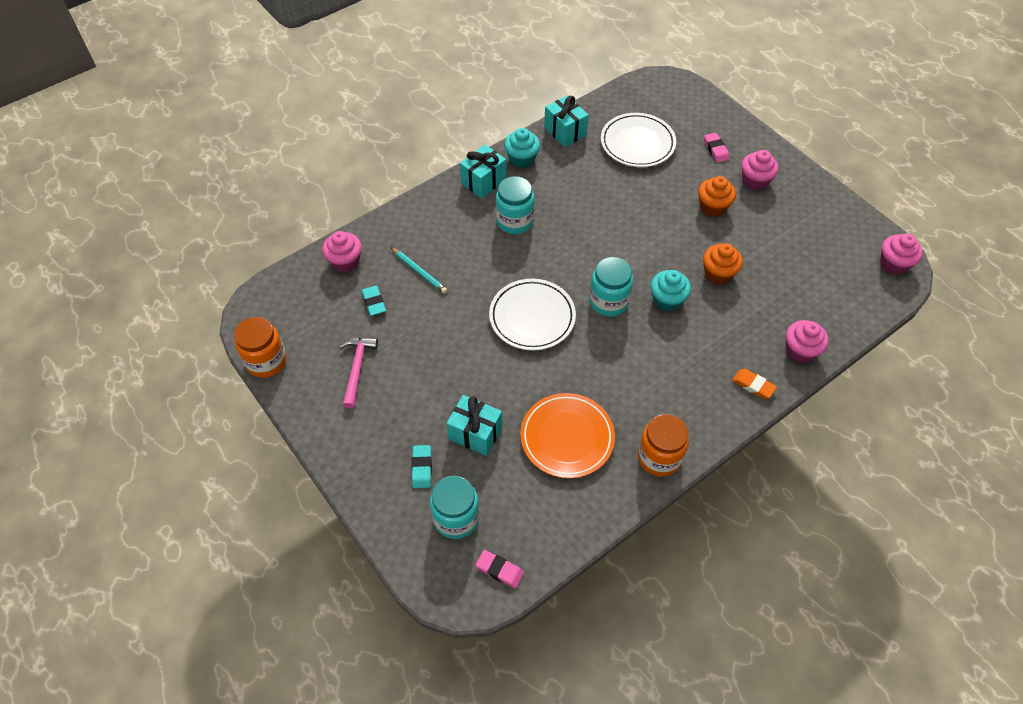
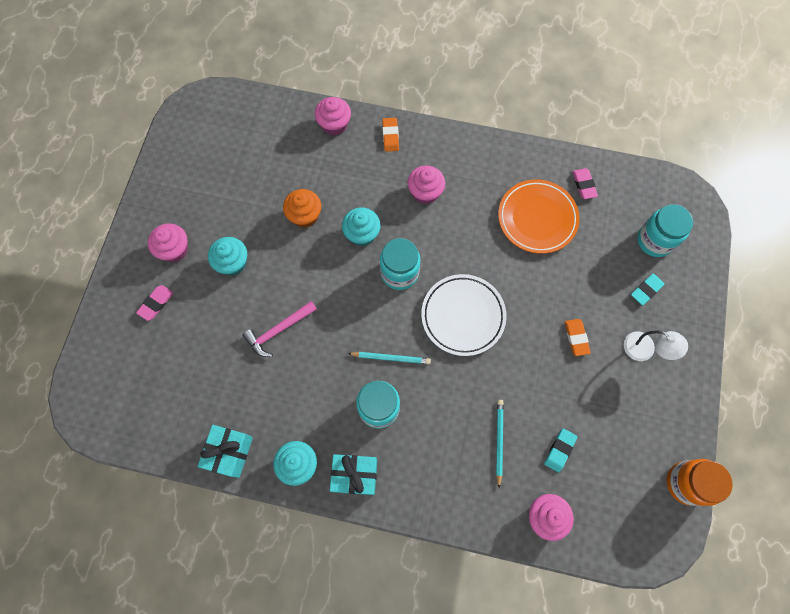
camera: 130 degrees left, 15 degrees up
(357, 368) = (623, 405): pink hammer -> pink hammer (278, 330)
(378, 420) = (645, 350): none -> white lamp
(438, 380) = (576, 338): none -> orange eraser
(475, 433) = (590, 277): turquoise gift -> none
(499, 570) = (658, 191): pink eraser -> pink eraser (584, 185)
(544, 251) = (391, 358): none -> turquoise pencil
(637, 143) = (198, 374): white plate -> none
(659, 457) = (498, 156): orange jar -> none
(713, 207) = (232, 263): orange cupcake -> turquoise cupcake
(894, 264) = (197, 109): pink cupcake -> pink cupcake (425, 192)

